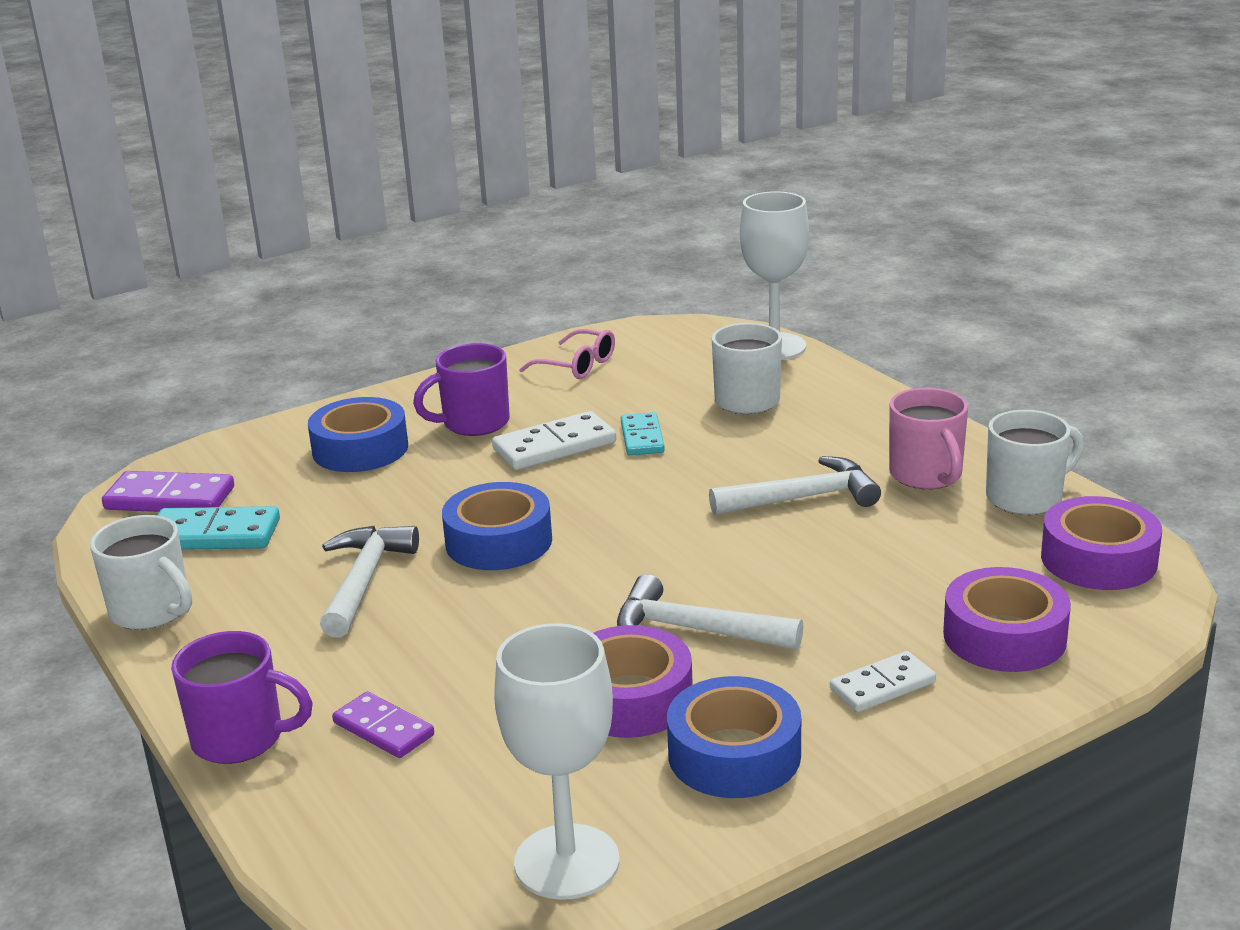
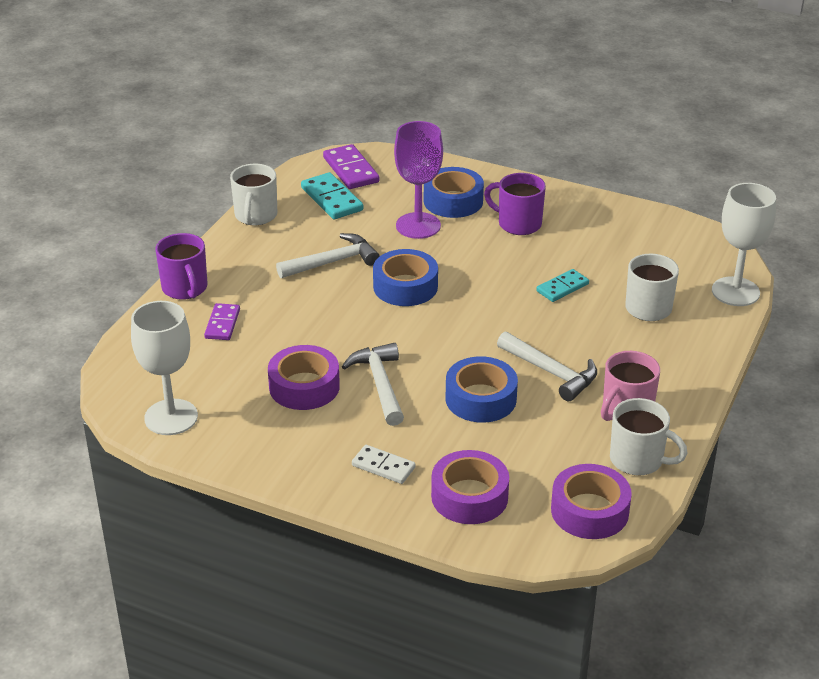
camera: 55 degrees right, 10 degrees up
(376, 490) = (418, 226): none -> purple goblet
(554, 446) = (520, 262): white domino -> none
(576, 365) = (625, 228): pink glasses -> none
(734, 754) = (285, 437): blue tape -> blue tape (480, 399)

